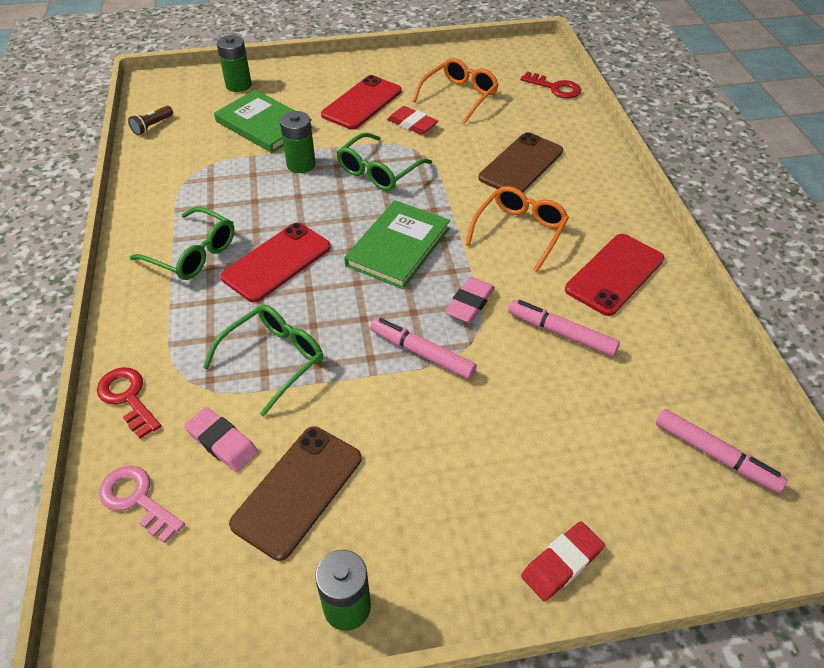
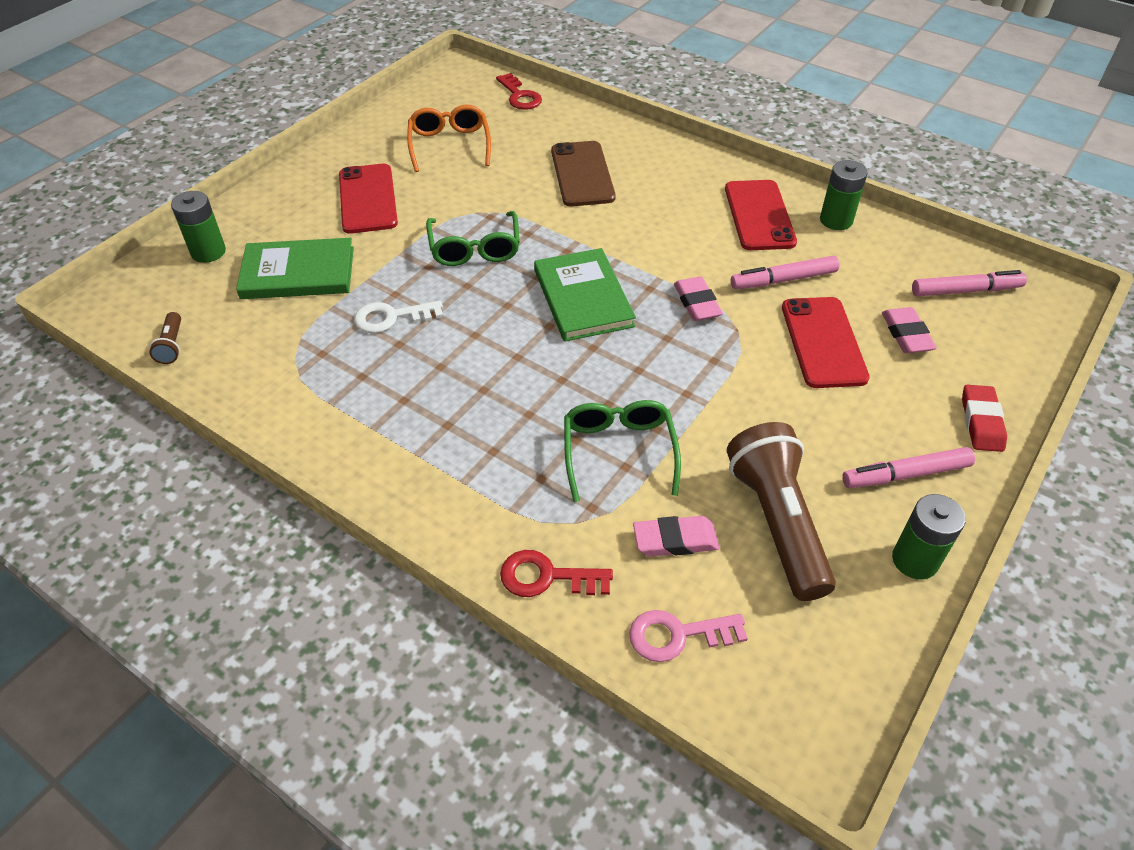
camera: 45 degrees left, 0 degrees up
(193, 254) = (413, 426): green glasses -> none
(272, 182) = (391, 317): none -> white key
(276, 262) = (501, 378): red phone -> red phone (823, 342)
(297, 490) = (777, 522): brown phone -> brown flashlight
(301, 164) = (394, 285): green battery -> green battery (836, 220)
(412, 124) = (443, 192): red eraser -> none
(422, 353) = (717, 362): pink marker -> pink marker (905, 474)
(519, 232) = (655, 226): orange glasses -> none
(555, 88) = (520, 96): red key -> red key turned 75 degrees clockwise
(602, 447) = (906, 334): none -> pink eraser

